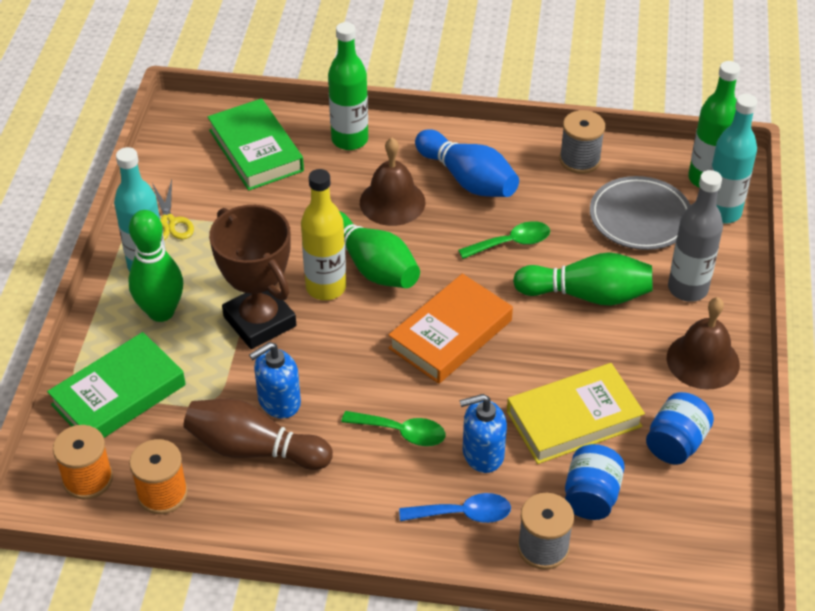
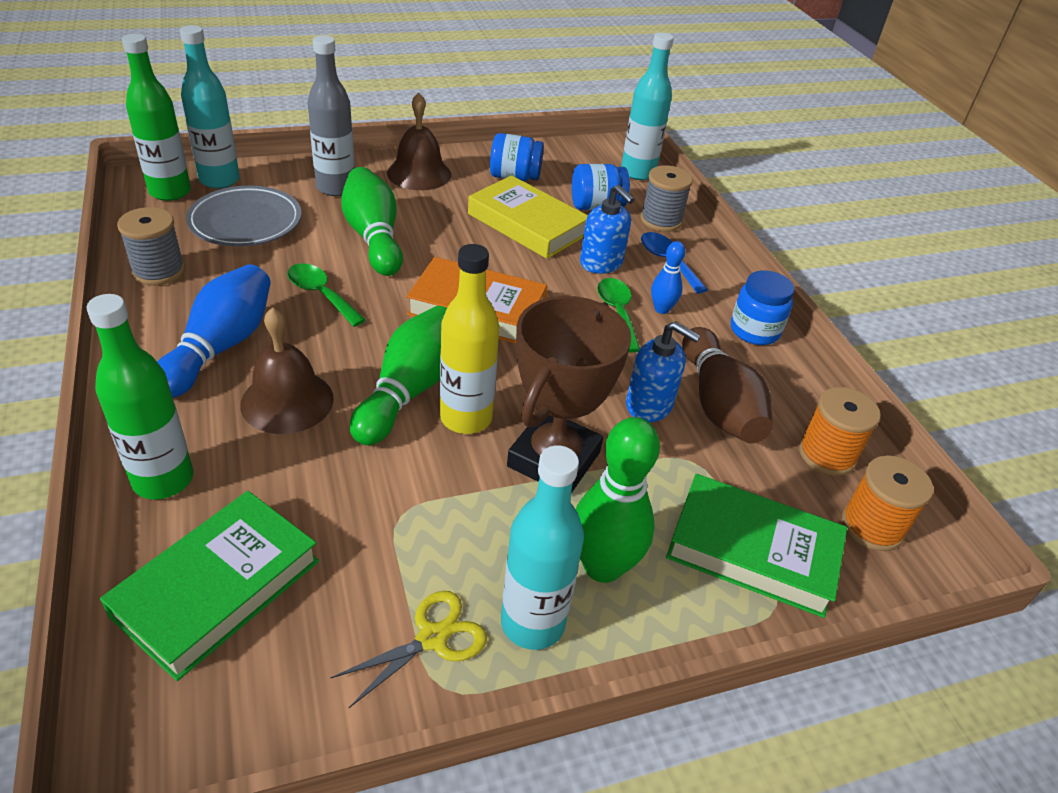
camera: 120 degrees left, 5 degrees down
(326, 531) = (754, 331): none -> blue jar
(391, 470) = (661, 309): none -> blue bowling pin
(658, 576) = (637, 172): none -> turquoise bottle

